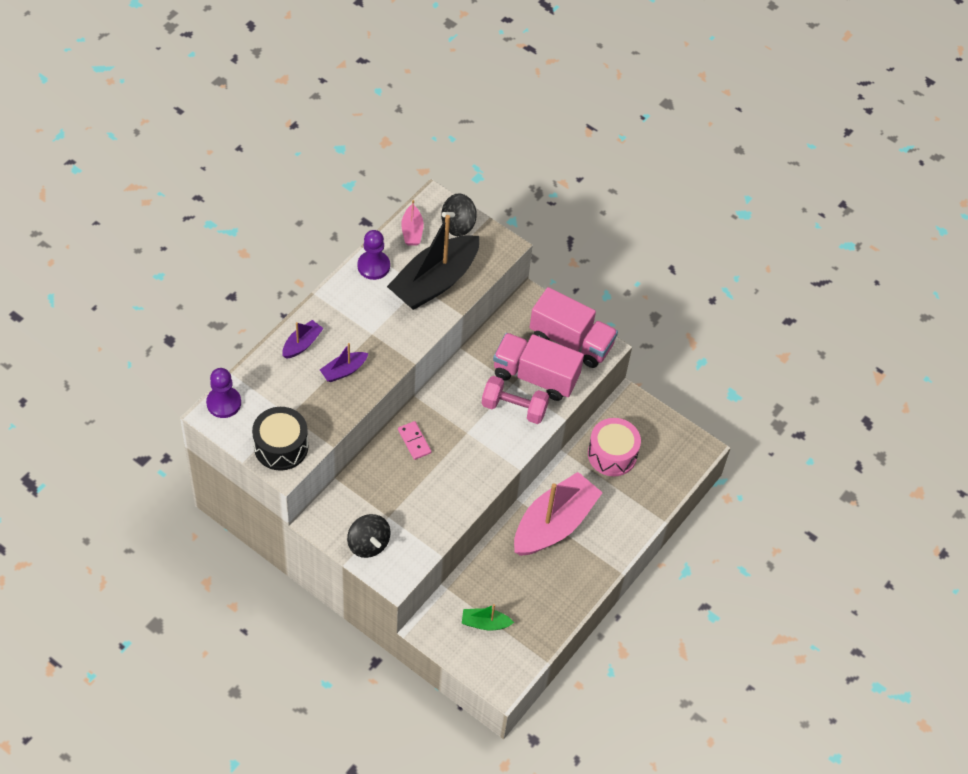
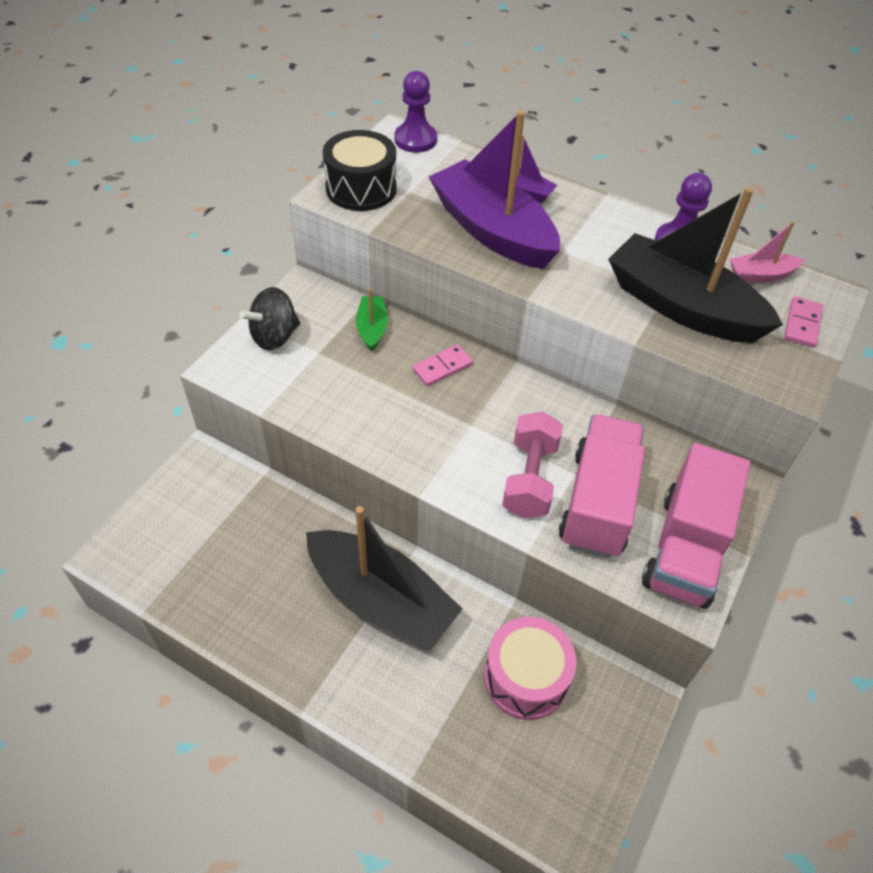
camera: 85 degrees right, 5 degrees down
(343, 371) = (492, 230): purple boat -> purple boat, size x2.22
(458, 225) = (802, 324): black spinning top -> pink domino
(485, 623) = (209, 524): green boat -> green boat (372, 328)
(554, 524) = (381, 600): pink boat -> black boat

